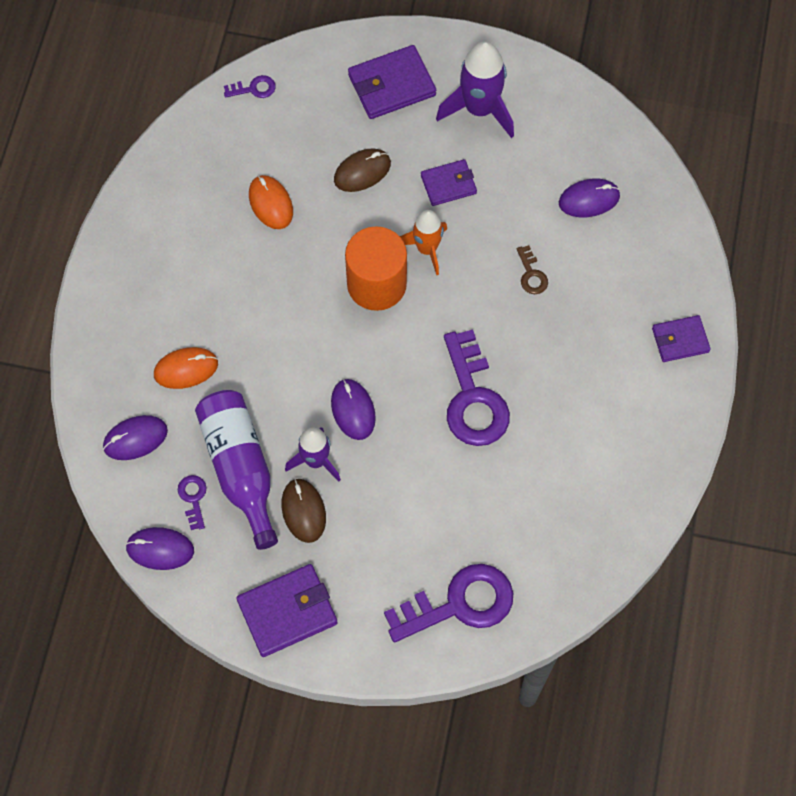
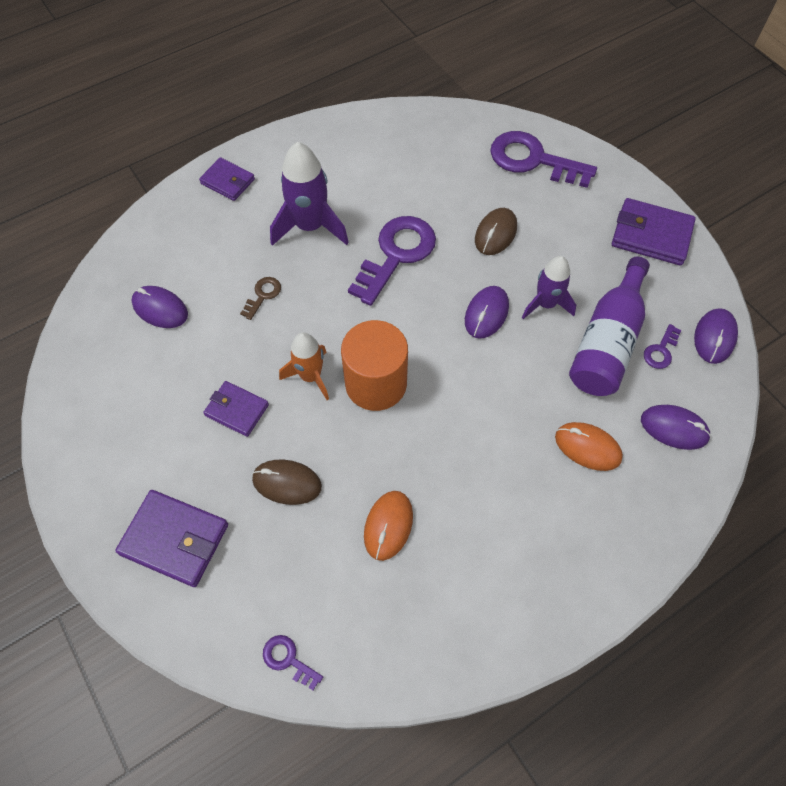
camera: 135 degrees left, 5 degrees down
(160, 549) = (714, 337): purple mouse -> purple mouse turned 60 degrees clockwise
(303, 511) = (585, 281): brown mouse -> brown mouse (495, 233)
(479, 109) = (139, 448): purple rocket -> purple rocket (310, 226)

